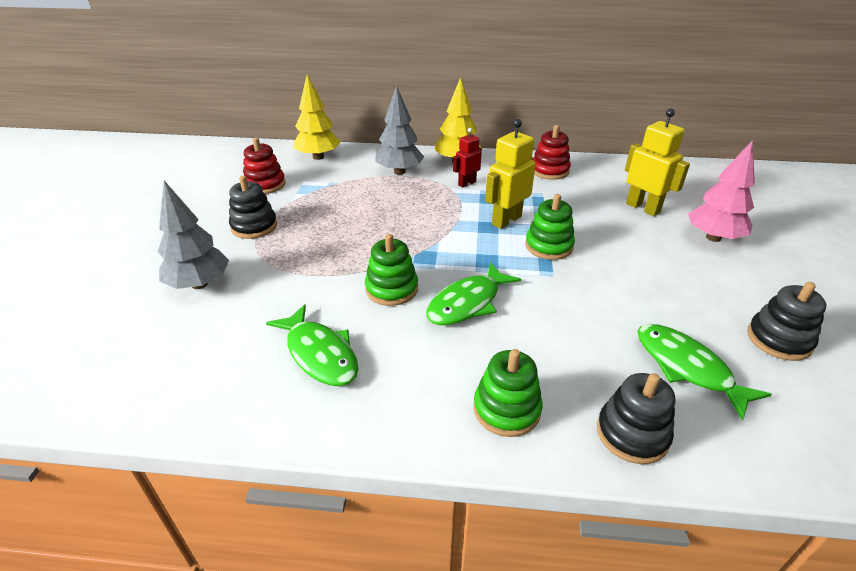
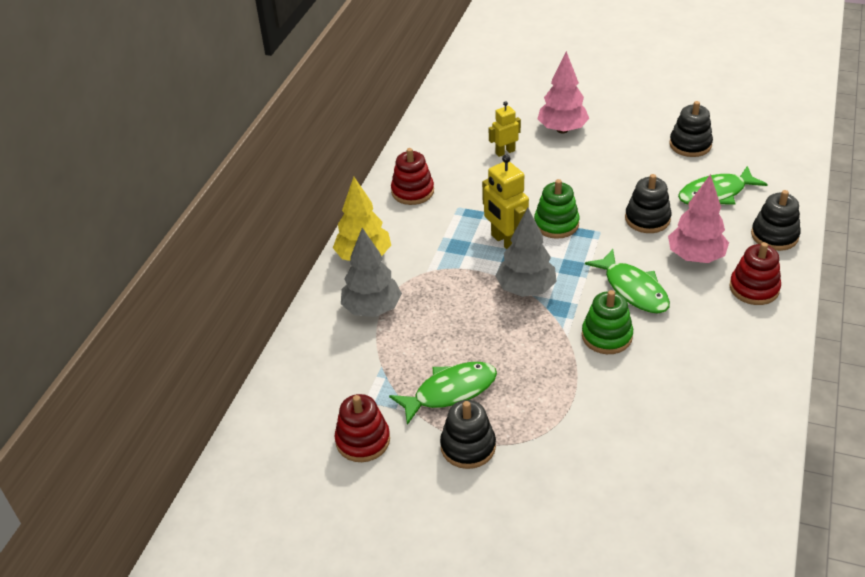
camera: 75 degrees left, 5 degrees up
(199, 284) = (577, 488): grey tree -> grey tree (526, 289)
(318, 157) = (300, 385): yellow tree -> none
(320, 354) = (692, 389): green fish -> green fish (450, 391)
(467, 183) = (420, 257): red robot -> none
(506, 409) = (754, 288): green stacking toy -> red stacking toy
(545, 351) = (695, 257): none -> pink tree
(595, 308) = (647, 219): none -> black stacking toy
(643, 208) = (505, 152): yellow robot -> yellow robot, size x0.62

